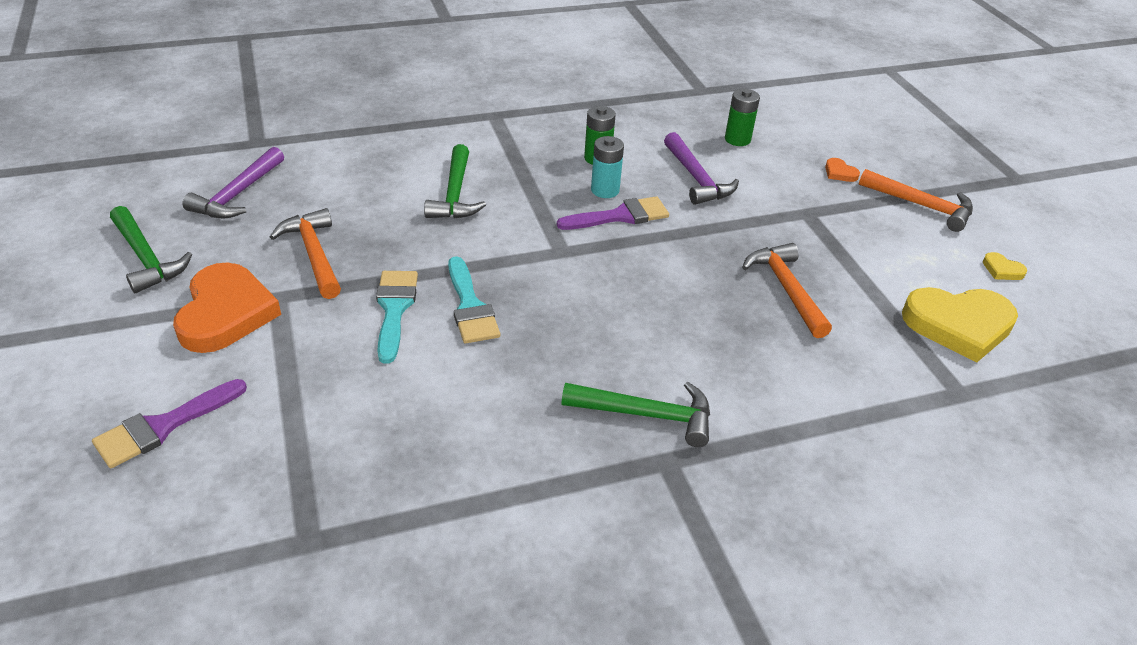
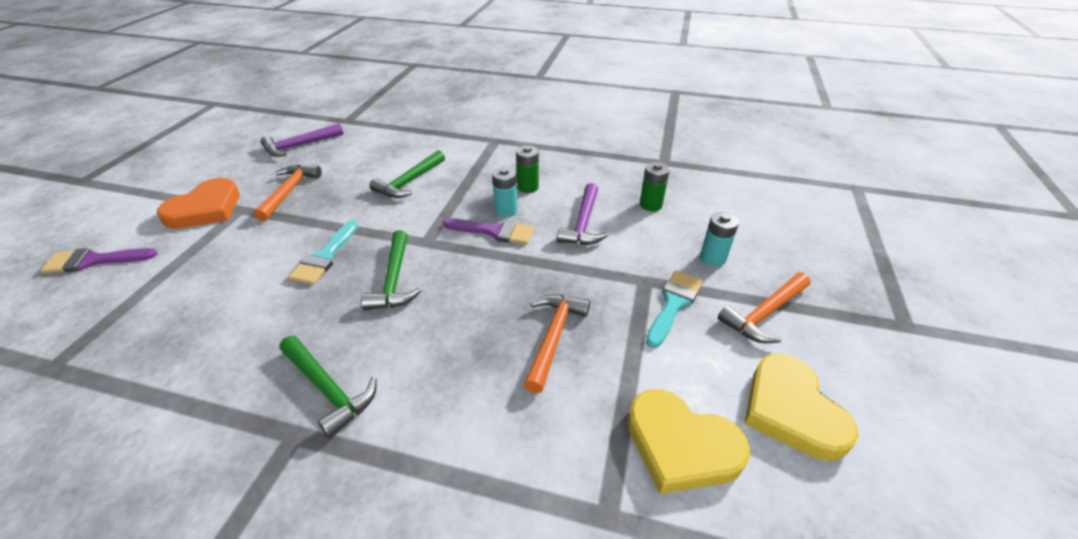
camera: 35 degrees right, 0 degrees up
(146, 258) = (215, 165): green hammer -> green hammer (394, 279)
(394, 309) = (284, 241): turquoise brush -> turquoise brush (673, 304)
(839, 173) = (712, 258): orange heart -> turquoise battery
(921, 206) = (764, 314): orange hammer -> orange hammer turned 75 degrees clockwise
(1002, 270) = (791, 410): yellow heart -> yellow heart, size x2.43

